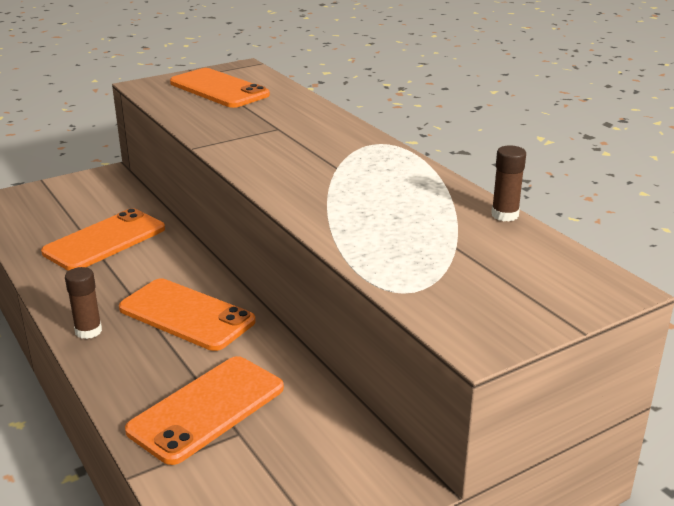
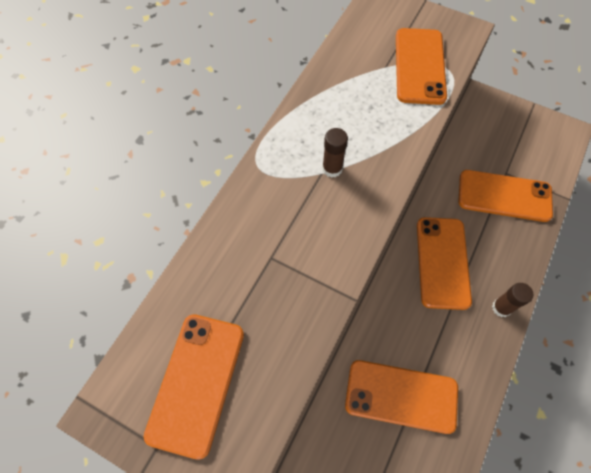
camera: 120 degrees left, 35 degrees up
(434, 271) = (419, 66): none -> orange phone
(505, 215) = (329, 58): brown glue stick -> brown glue stick (332, 169)

